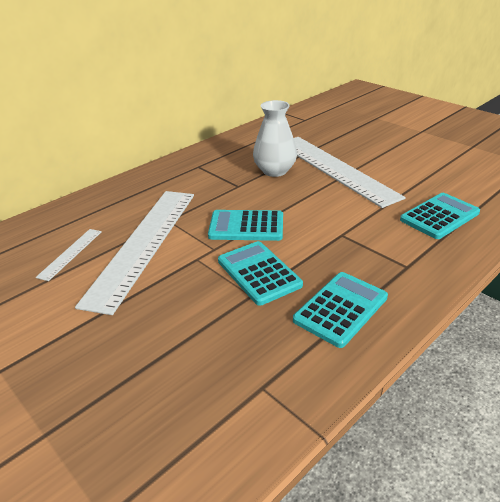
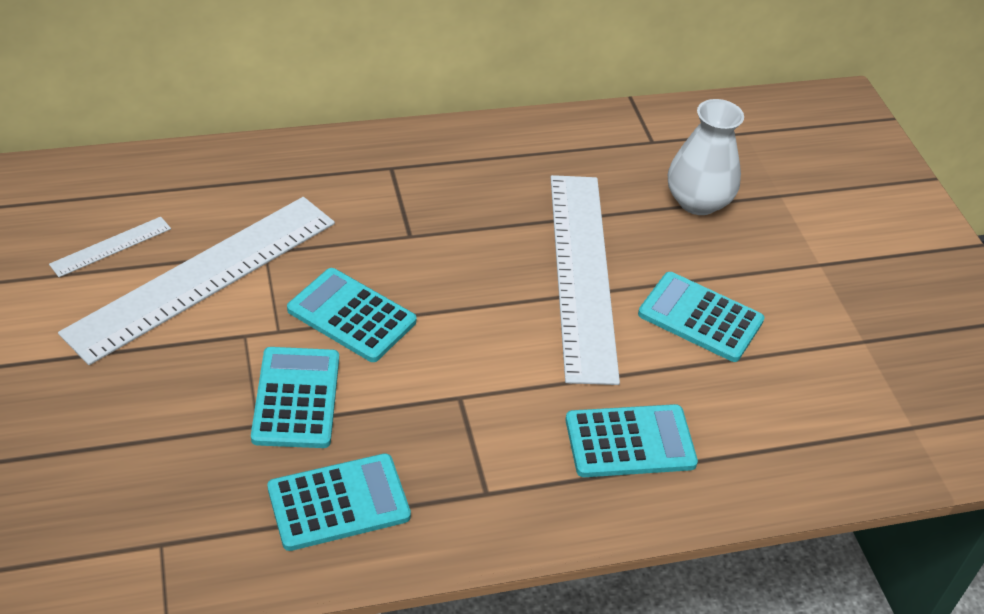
camera: 25 degrees right, 10 degrees up
(274, 171) = (489, 232): white vase -> white vase (697, 201)
(403, 163) = (700, 317): none -> turquoise calculator

